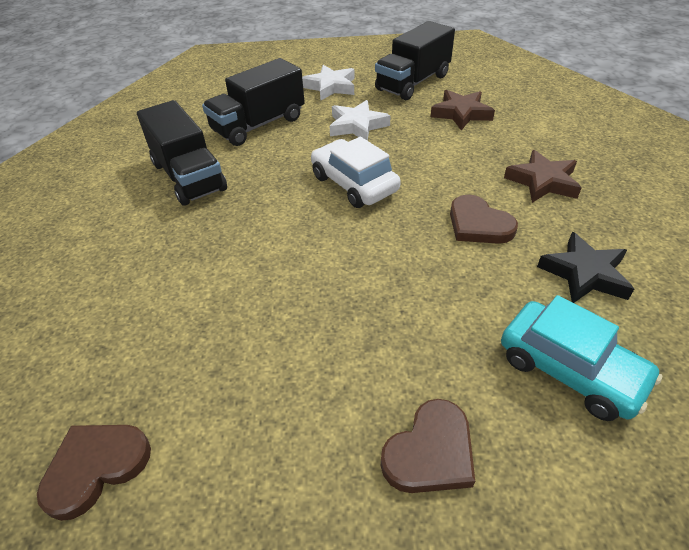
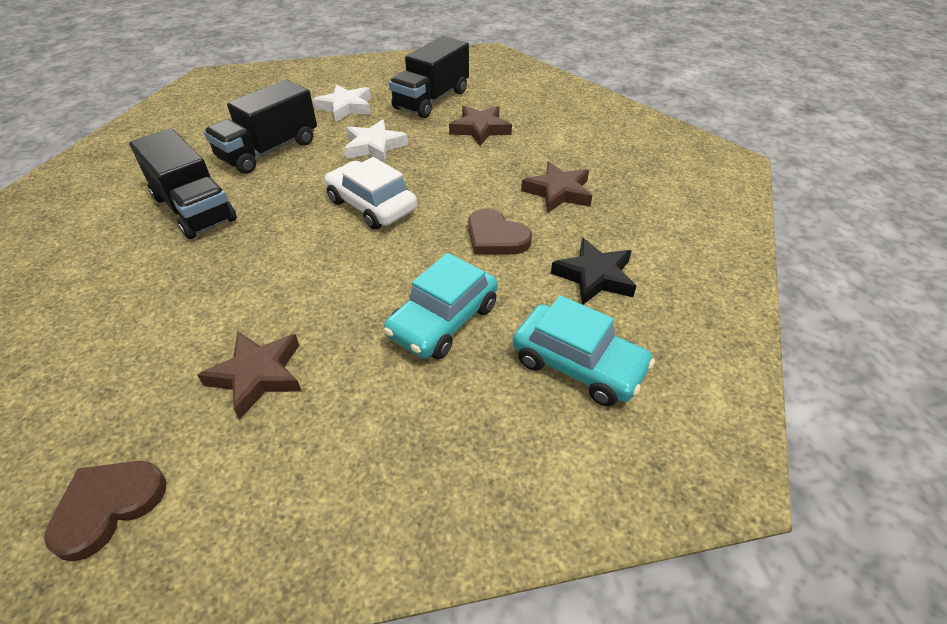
camera: 10 degrees left, 0 degrees up
(241, 347) = (258, 375): none -> brown star
(425, 307) = (443, 320): none -> turquoise car
(430, 452) = (448, 452): brown heart -> none

